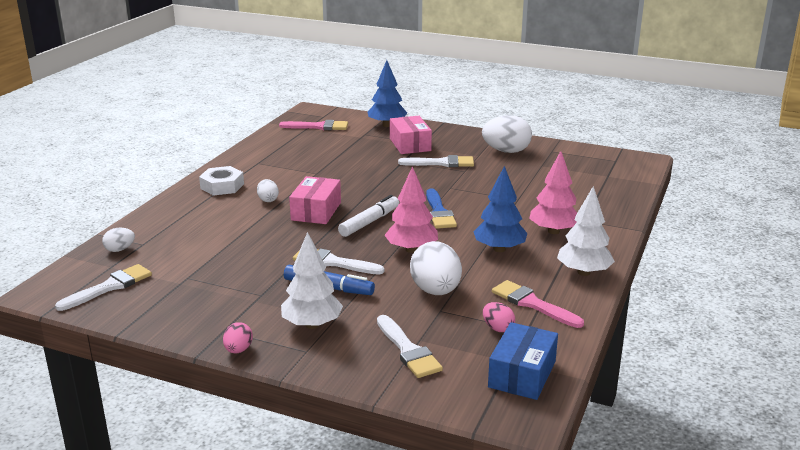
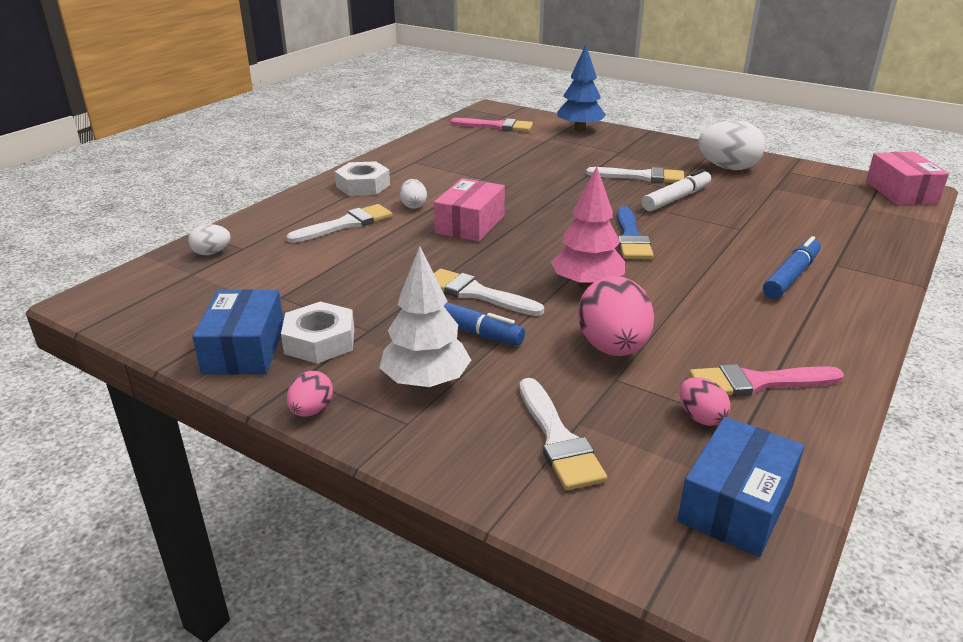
camera: 10 degrees right, 5 degrees up
(109, 287) = (178, 300): white brush -> white brush (346, 224)
(175, 316) = (244, 349): none -> blue box
(228, 305) = (320, 341): none -> white nut
(369, 222) = (536, 243): white marker -> white marker (676, 198)
(410, 145) = (604, 153): pink box -> pink box (901, 192)
(435, 291) = (612, 348): white egg -> pink egg
(499, 249) = (711, 294): blue tree -> none
(532, 304) = (757, 382): pink brush -> pink brush turned 60 degrees counterclockwise
(553, 231) = (791, 276): pink tree -> blue marker
(584, 272) = (836, 340): white tree -> none

